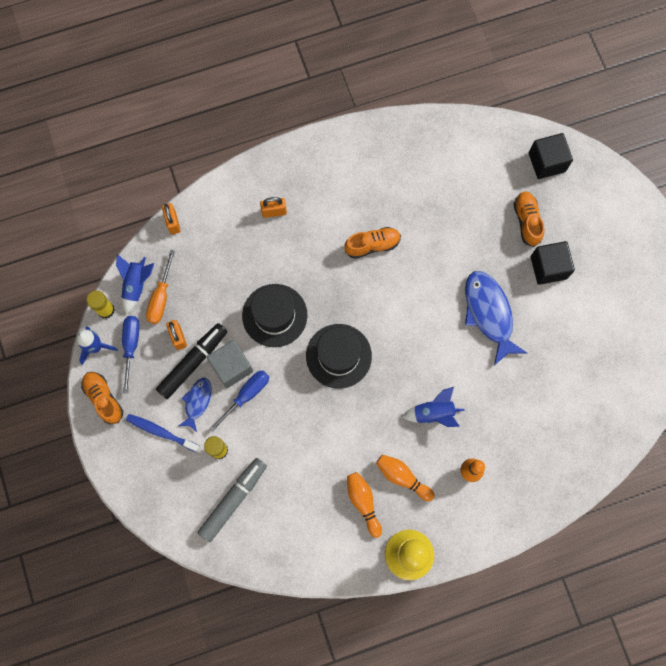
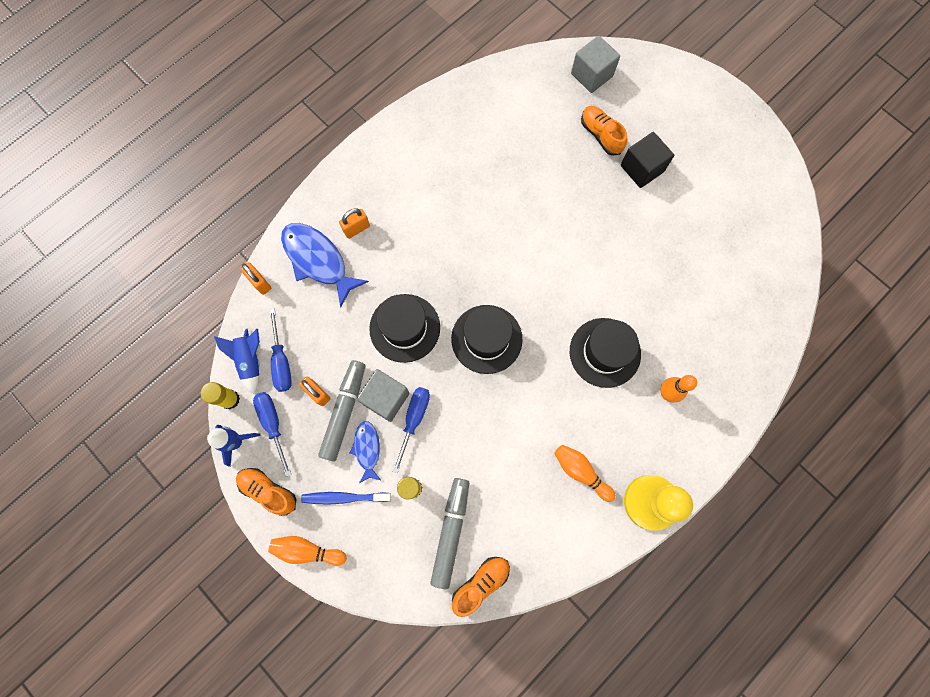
camera: 25 degrees left, 0 degrees up
(161, 297) = (281, 361): orange screwdriver -> blue screwdriver
(193, 362) = (344, 411): black marker -> grey marker
(372, 245) = (467, 219): orange shoe -> orange shoe (481, 583)
(402, 477) = (606, 428): orange bowling pin -> orange bowling pin (307, 550)
(433, 413) = (605, 352): blue rocket -> black hat
(489, 314) = (609, 235): blue fish -> blue fish (318, 260)
(546, 162) = (591, 75): black cube -> grey cube

